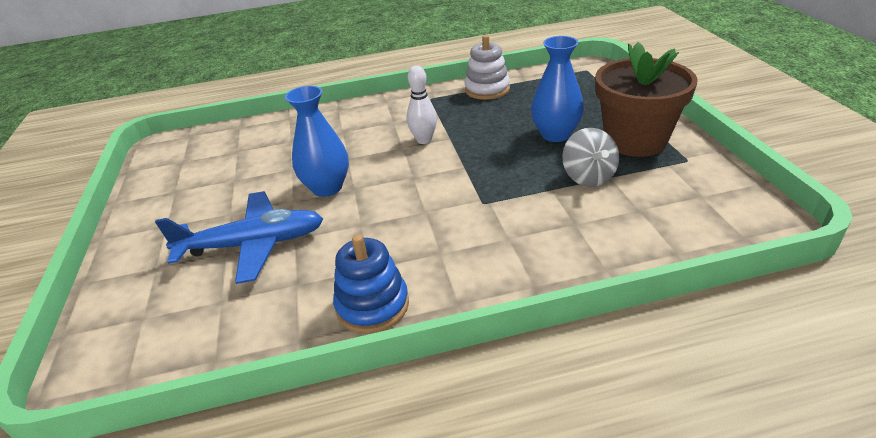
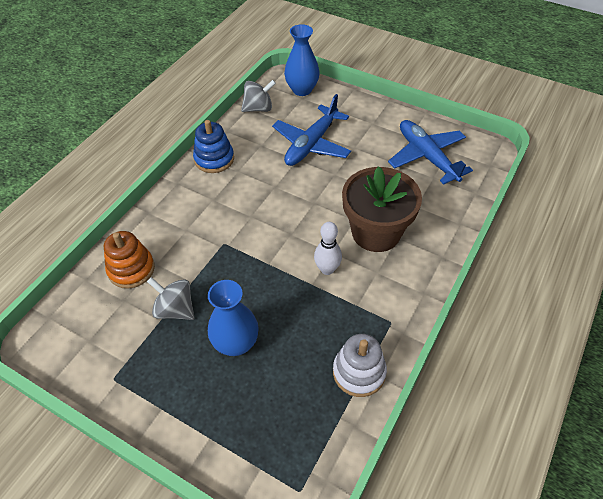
camera: 130 degrees right, 15 degrees up
(205, 167) = (427, 157): none -> blue plane
(207, 346) = (258, 108): none -> grey spinning top
(327, 187) = (329, 193): blue vase -> blue vase (302, 90)
(609, 233) = (131, 269): none -> orange stacking toy
(635, 140) = (167, 379): brown flower pot -> brown flower pot (376, 232)

